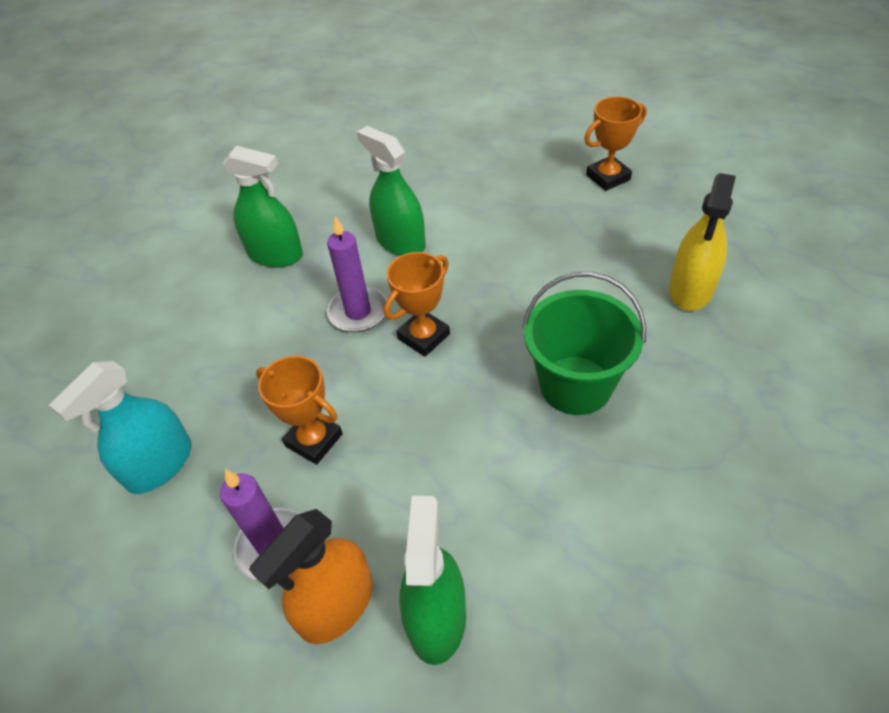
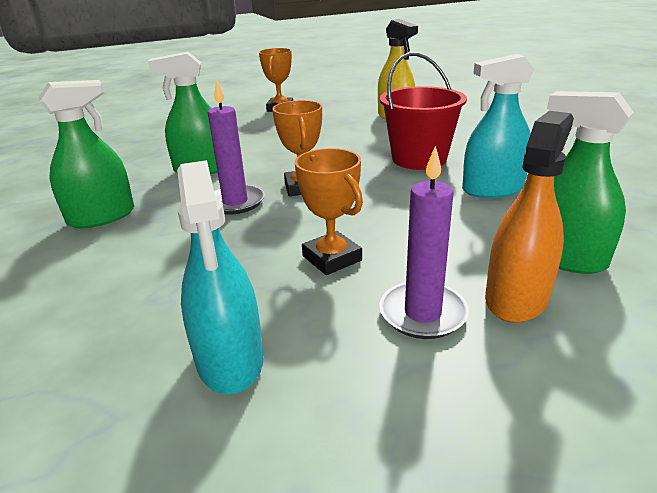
camera: 55 degrees left, 20 degrees down
(314, 440) = (332, 258): orange trophy -> orange trophy turned 75 degrees clockwise
(337, 605) = (516, 298): orange spray bottle -> orange spray bottle turned 135 degrees counterclockwise
(549, 492) = (492, 189): none -> turquoise spray bottle
(575, 385) = (419, 159): green bucket -> red bucket

